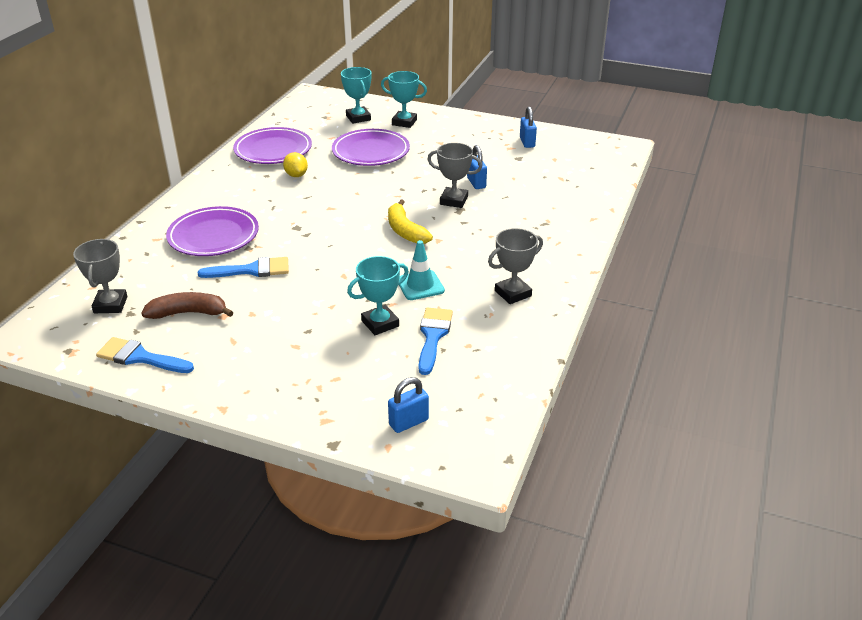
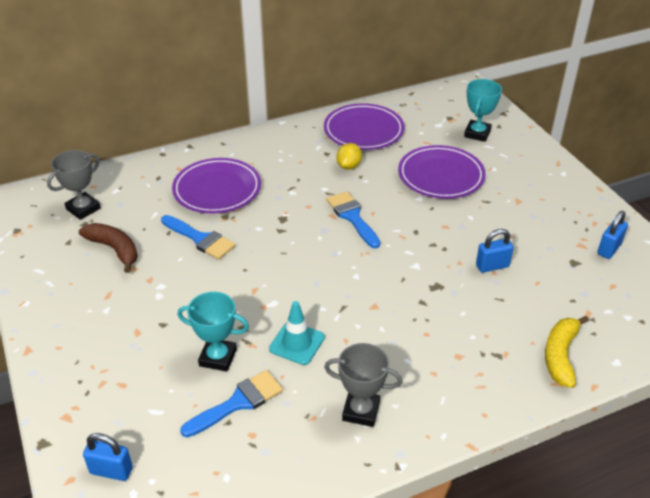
camera: 45 degrees right, 5 degrees up
(140, 357) = (42, 266): blue brush -> blue brush (352, 217)
(404, 122) = (513, 160): turquoise trophy -> none
(405, 231) = (360, 278): yellow banana -> yellow banana (560, 356)
(454, 200) = (444, 273): grey trophy -> none
(476, 183) = (492, 266): blue padlock -> blue padlock turned 45 degrees clockwise

